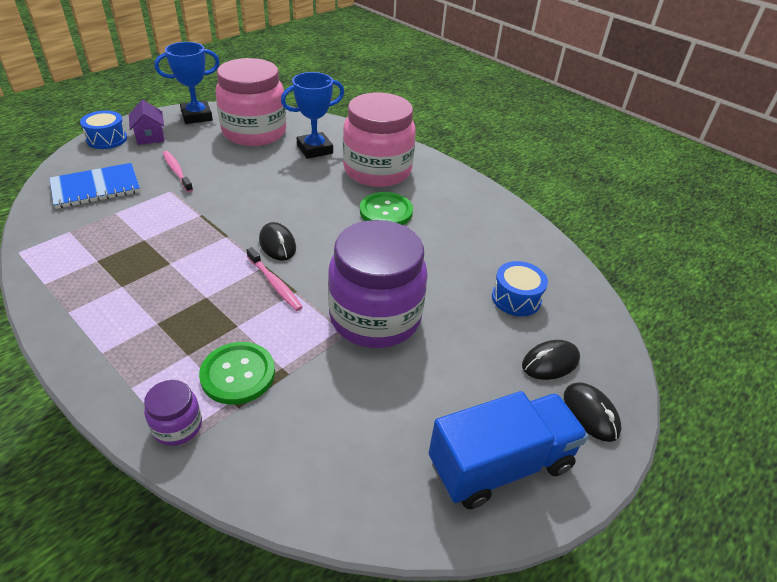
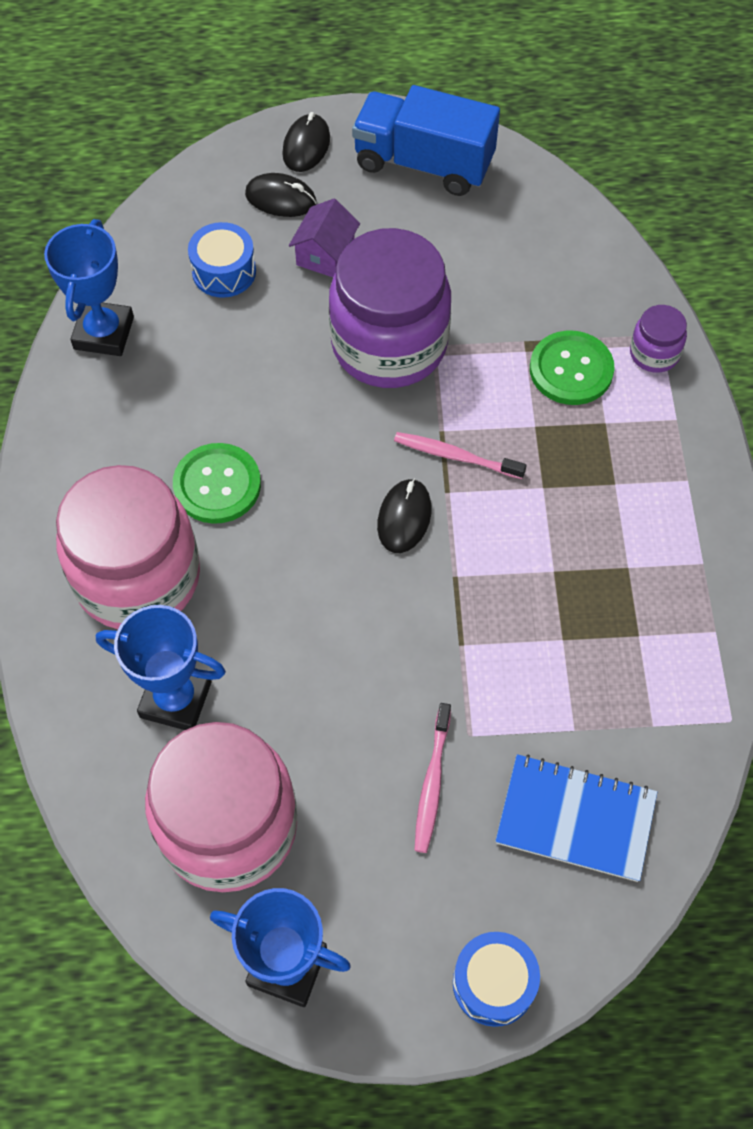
camera: 135 degrees left, 20 degrees up
(150, 136) = (414, 941): purple house -> purple house (325, 254)
(275, 284) = (455, 456): pink toothbrush -> pink toothbrush turned 75 degrees counterclockwise
(524, 237) = (103, 333): none -> blue trophy

